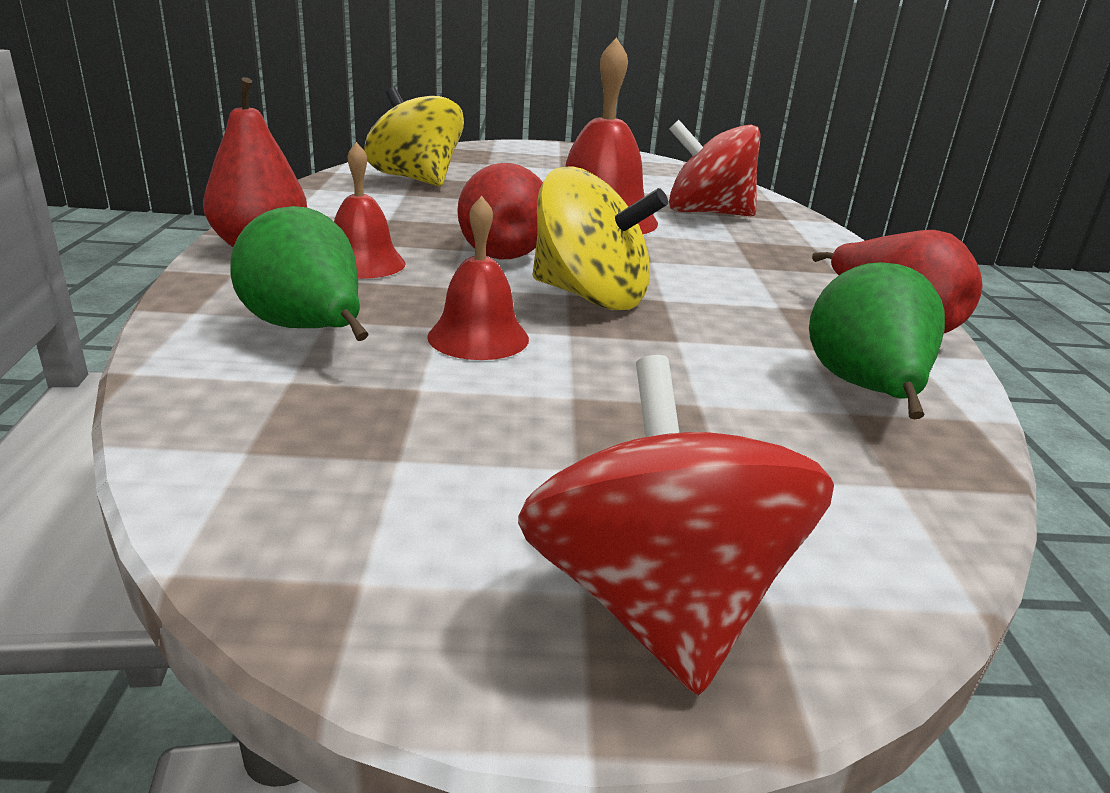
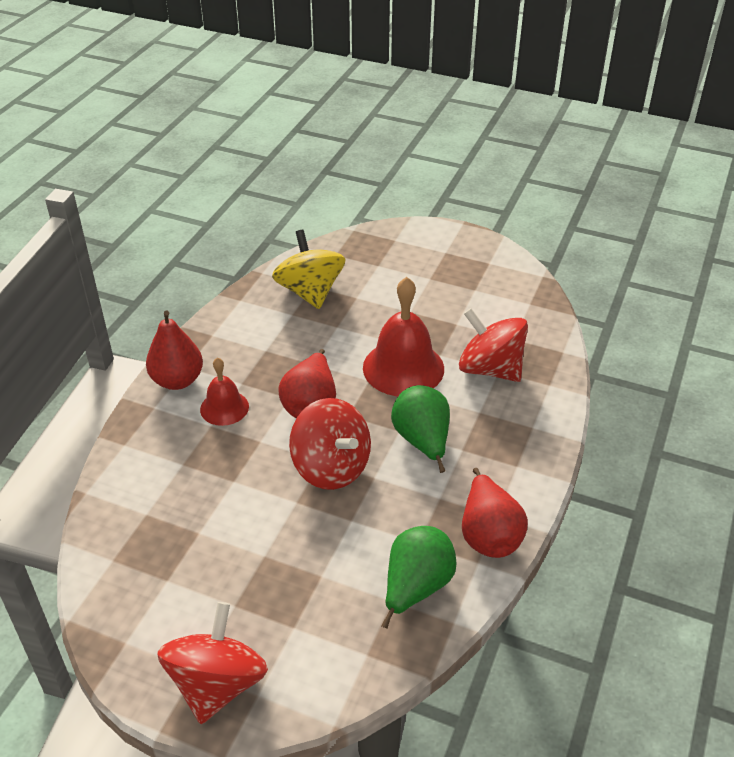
camera: 25 degrees right, 15 degrees up
(308, 331) = (169, 474): green pear -> green pear (422, 441)
(478, 337) = (247, 496): red bell -> none
(590, 297) = (331, 467): yellow spinning top -> red spinning top

